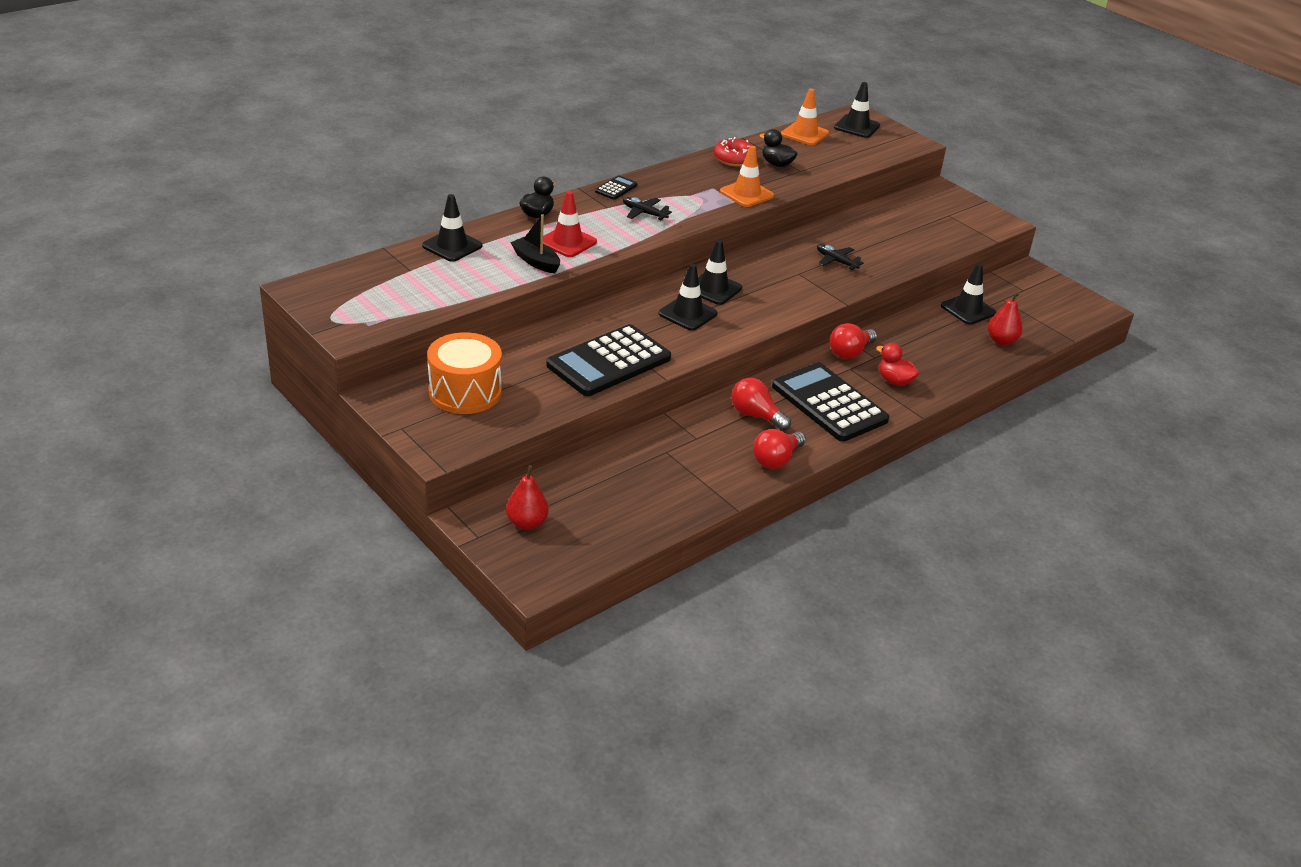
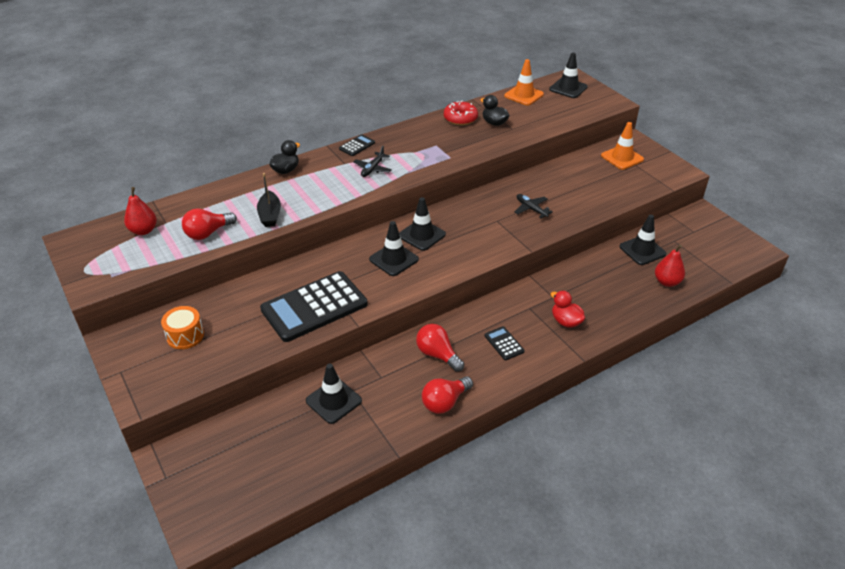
camera: 10 degrees right, 5 degrees up
(452, 246) = (207, 200): black traffic cone -> black traffic cone (333, 401)
(465, 392) = (185, 335): orange drum -> orange drum, size x0.60
(527, 523) = (211, 464): red pear -> red pear (143, 230)
(536, 262) = (270, 215): black boat -> black boat turned 150 degrees counterclockwise
(567, 242) = (301, 196): red traffic cone -> none
(644, 213) = (372, 169): black plane -> black plane turned 105 degrees counterclockwise
(746, 194) = (462, 150): orange traffic cone -> orange traffic cone (622, 158)
(829, 403) = (504, 343): black calculator -> black calculator, size x0.42
(850, 352) = (532, 292): red light bulb -> red light bulb (208, 233)

